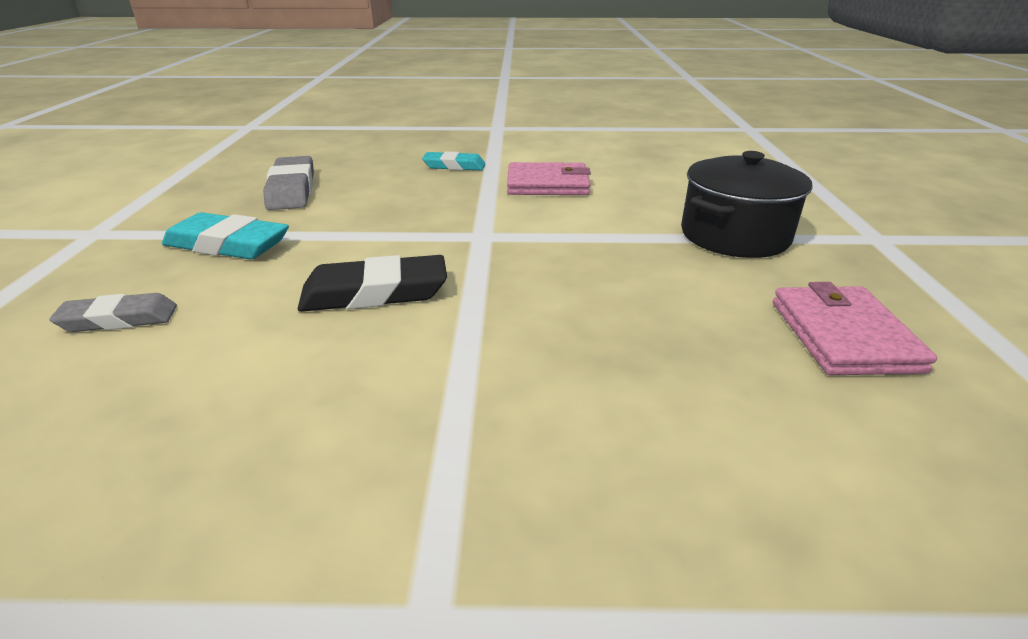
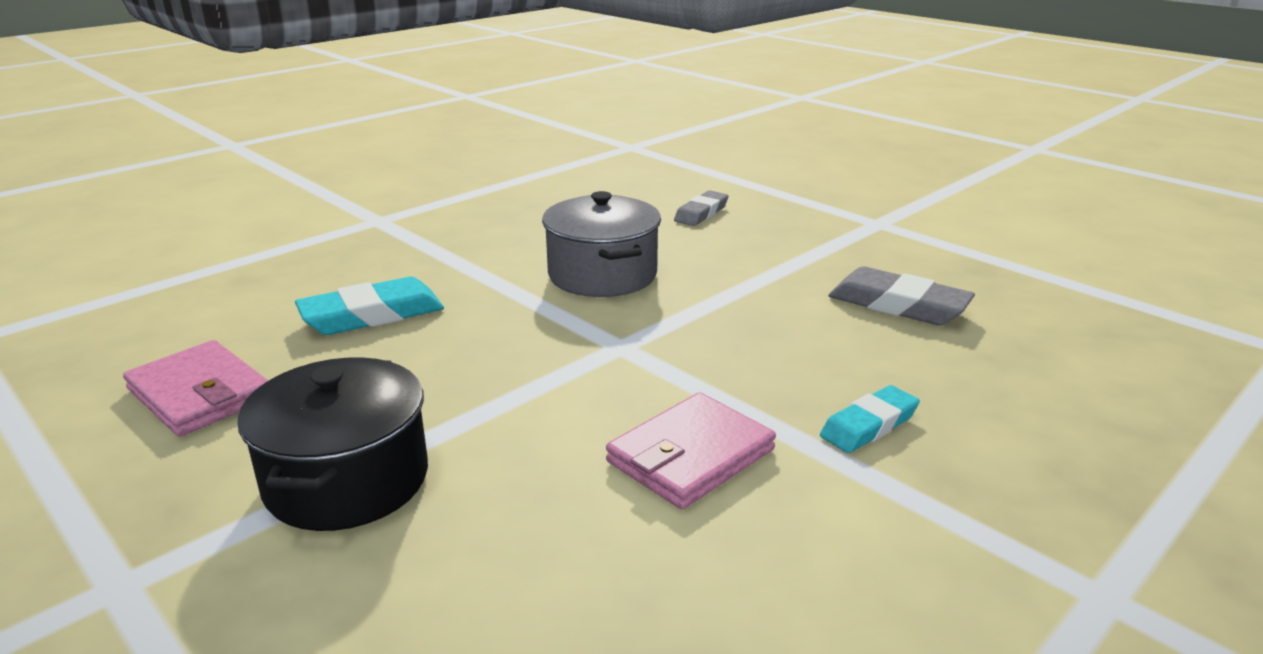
camera: 135 degrees right, 5 degrees down
(228, 245) = (777, 254): turquoise eraser -> turquoise eraser (372, 315)
(375, 293) = (602, 275): black eraser -> grey pot

